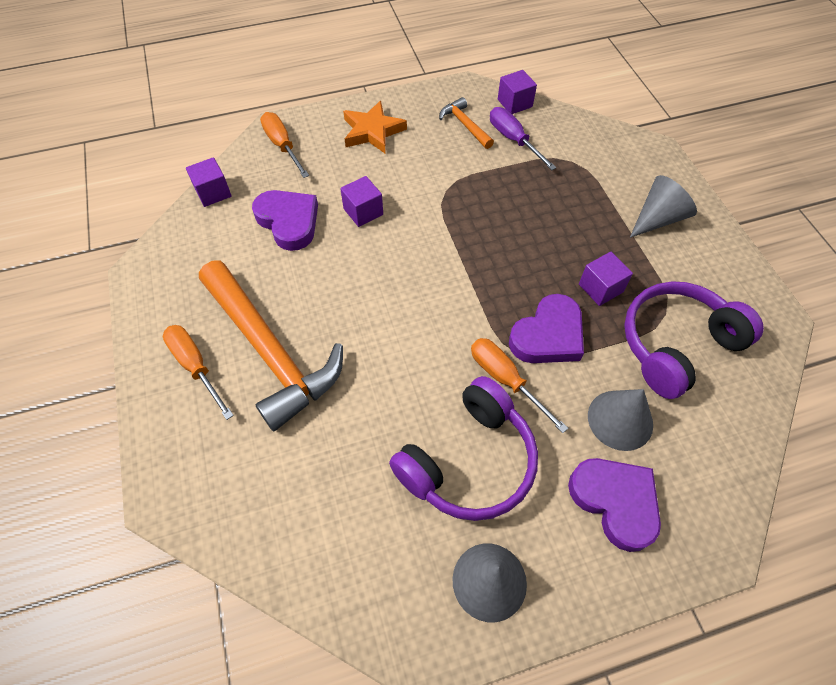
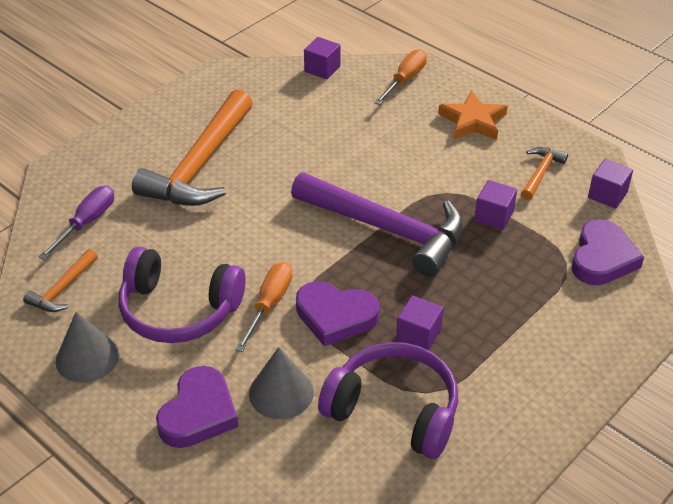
camera: 60 degrees right, 15 degrees down
(195, 366) = (162, 136): orange screwdriver -> none
(289, 222) = (328, 119): purple heart -> purple heart (602, 258)
(363, 211) = (375, 154): purple cube -> purple cube (494, 216)
(370, 568) = (62, 289): none -> orange hammer
(463, 249) = (387, 229): none -> purple hammer
(513, 140) = (554, 212): purple screwdriver -> purple screwdriver (86, 223)
(658, 218) = (548, 351): grey cone -> none

